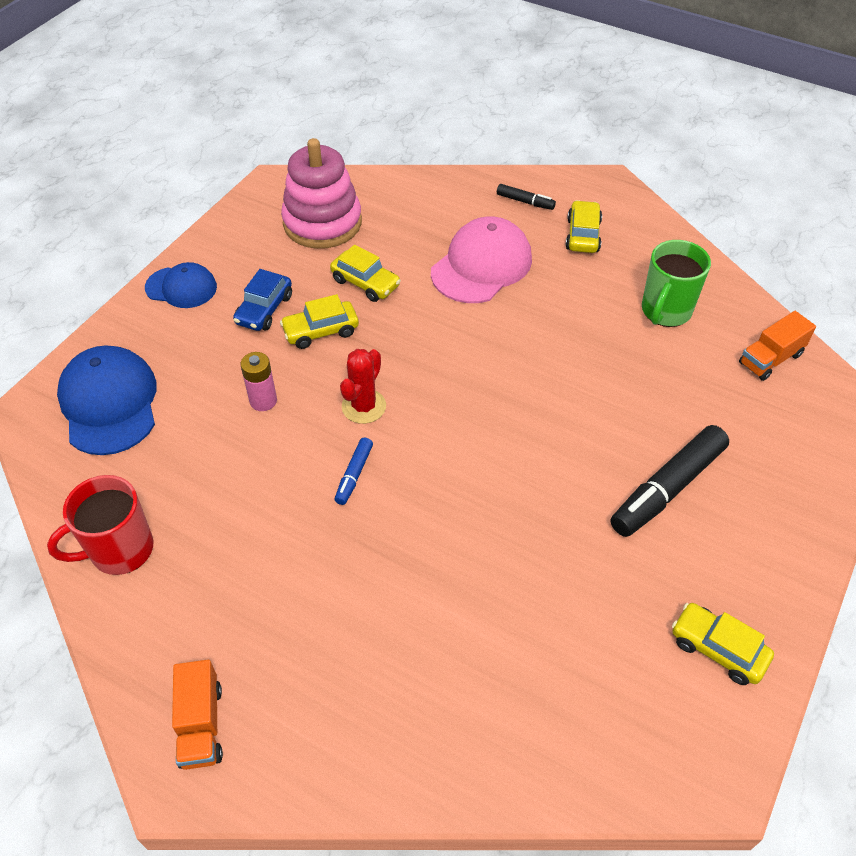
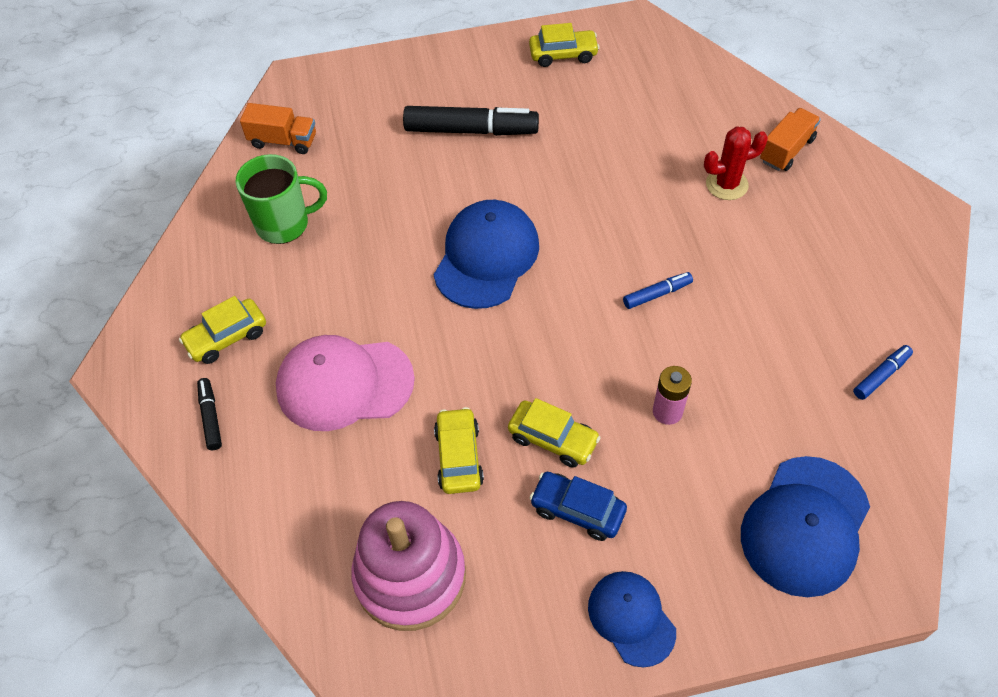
camera: 130 degrees left, 5 degrees up
(120, 550) = (881, 375): red mug -> blue marker
(201, 725) = (895, 226): orange truck -> orange truck (786, 150)
(264, 309) = (577, 510): blue car -> blue car turned 135 degrees counterclockwise
(364, 406) = (593, 339): red cactus -> red cactus (726, 184)
(508, 400) = (486, 257): none -> blue cap
(718, 649) = (563, 55): yellow car -> yellow car turned 90 degrees counterclockwise

